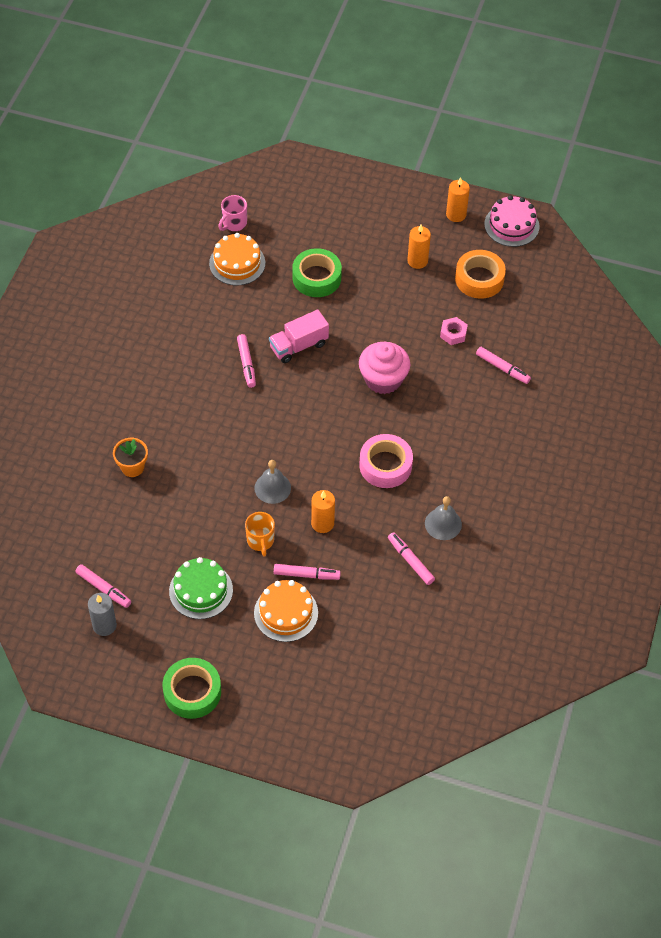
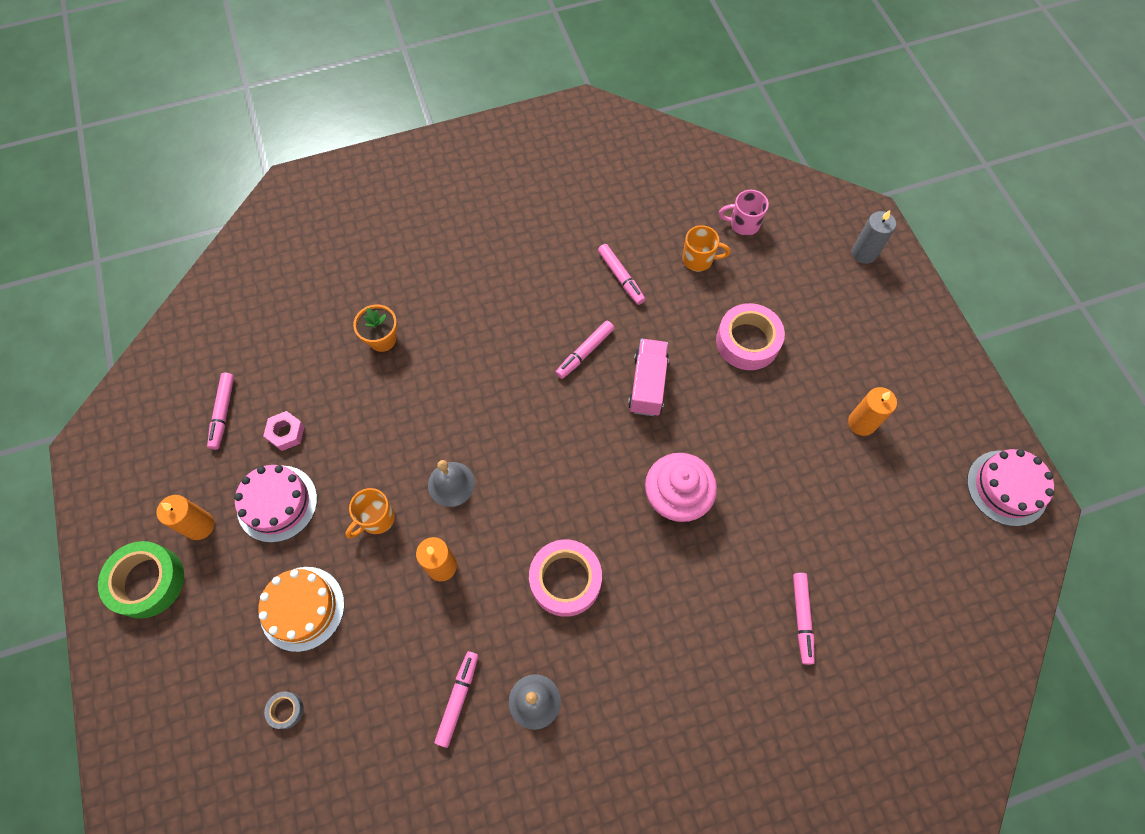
camera: 55 degrees right, 10 degrees up
(104, 625) = (180, 443): grey candle -> grey candle (864, 253)
(201, 590) = (277, 503): green cake -> pink cake
(237, 263) = (698, 259): orange cake -> orange mug
(298, 346) = (648, 384): pink truck -> pink truck turned 75 degrees clockwise
(306, 575) = (364, 596): pink marker -> pink marker (621, 277)
(316, 278) = (747, 341): green tape -> pink tape
(344, 654) = (286, 710): none -> grey tape
(453, 334) = (800, 529): pink nut -> pink nut (286, 433)
(456, 214) = (961, 418): orange candle -> orange candle (200, 526)
(479, 279) = (899, 505): orange tape -> none

